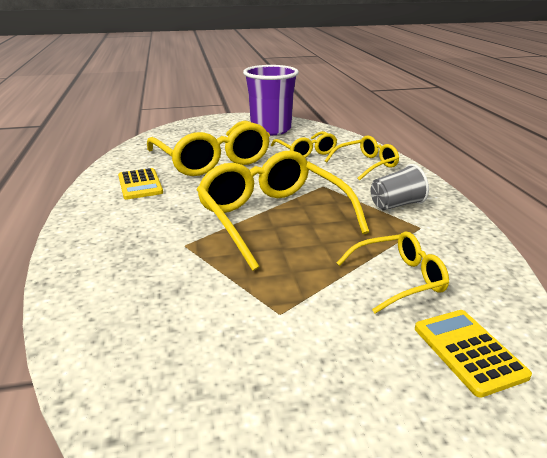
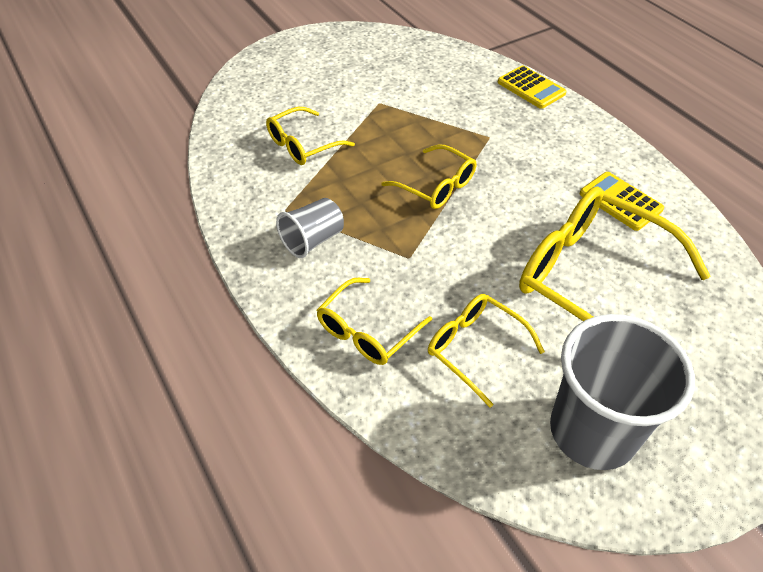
camera: 160 degrees right, 20 degrees up
(271, 129) = (592, 431): purple cup -> grey cup
(272, 217) = (436, 186): yellow glasses -> yellow glasses, size x0.54
(468, 351) = (257, 106): yellow calculator -> yellow calculator (531, 88)

